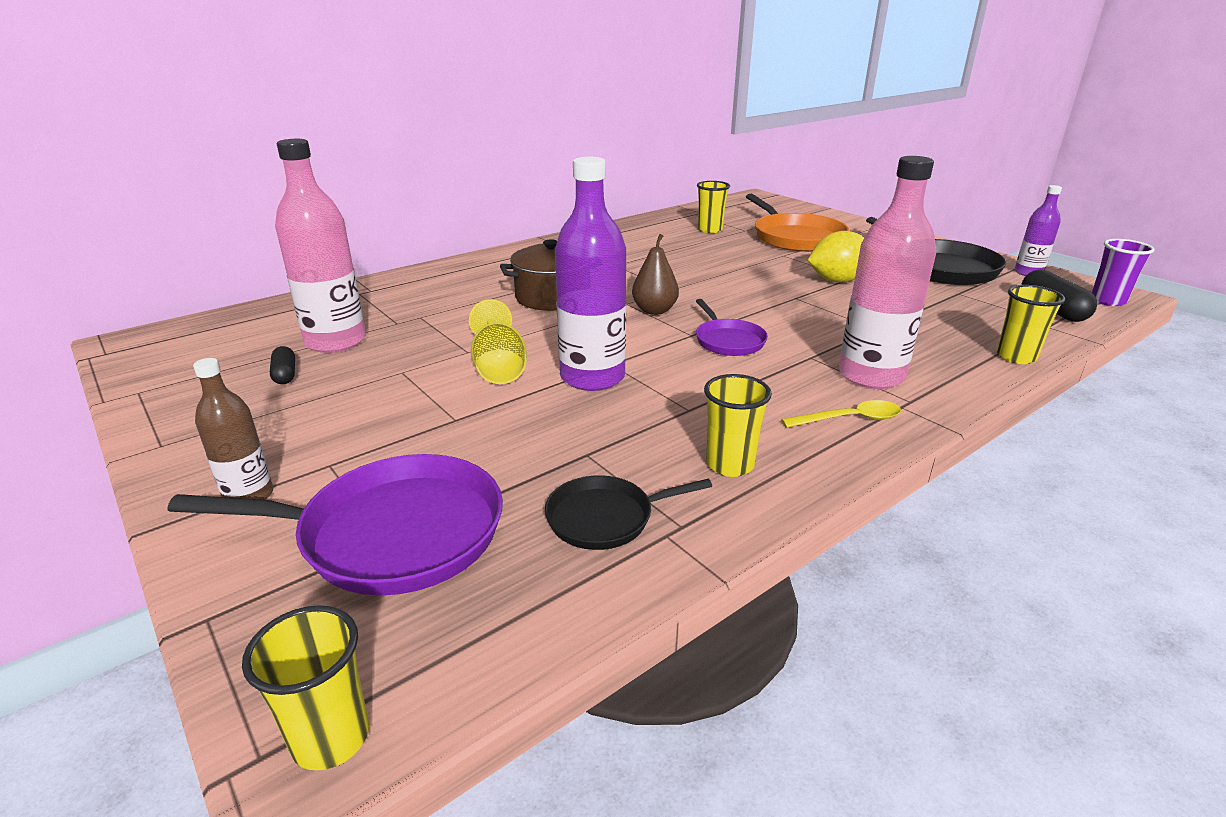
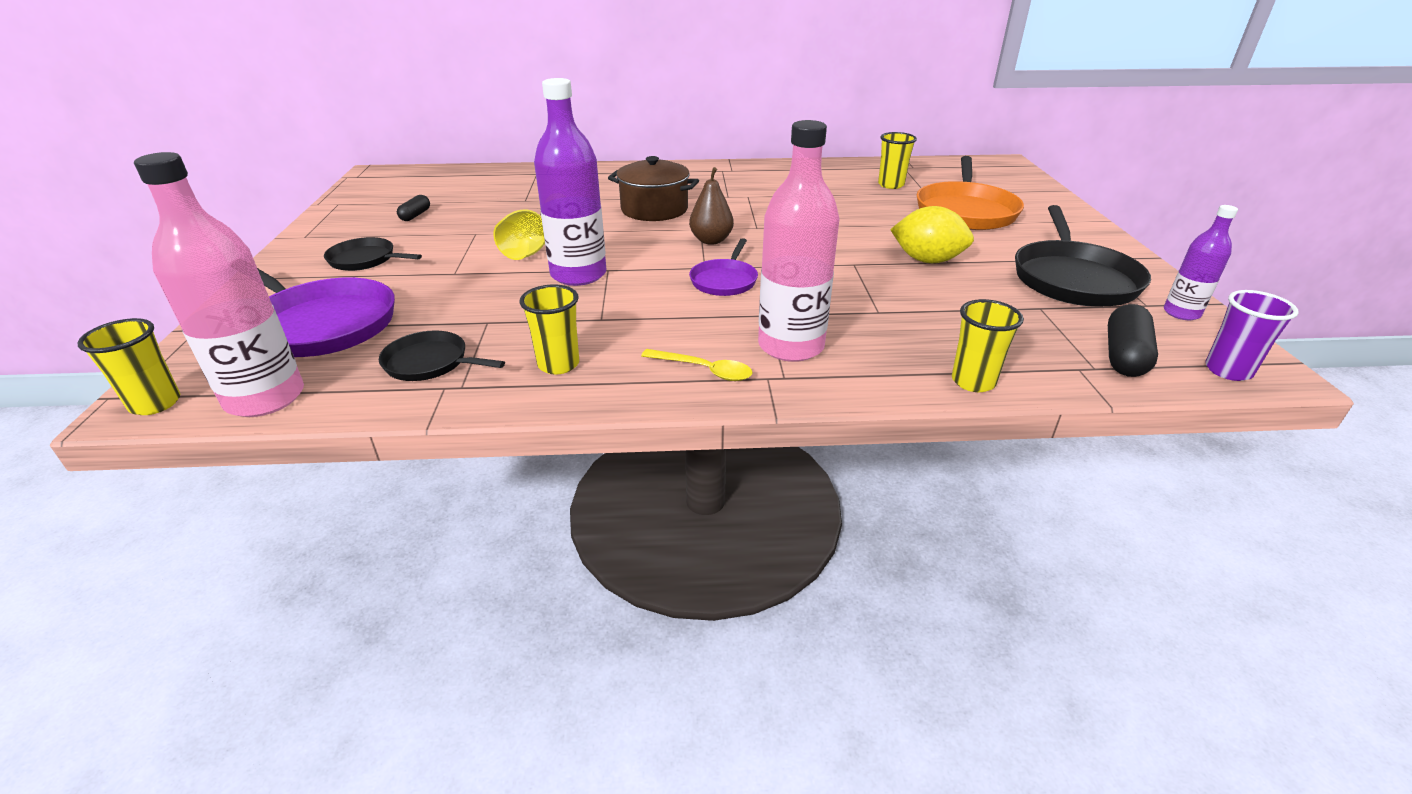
camera: 35 degrees right, 5 degrees up
(249, 496) = (297, 278): brown bottle -> none
(310, 443) = (365, 260): none -> black pan
(336, 341) = (472, 203): pink bottle -> pink bottle (265, 398)

